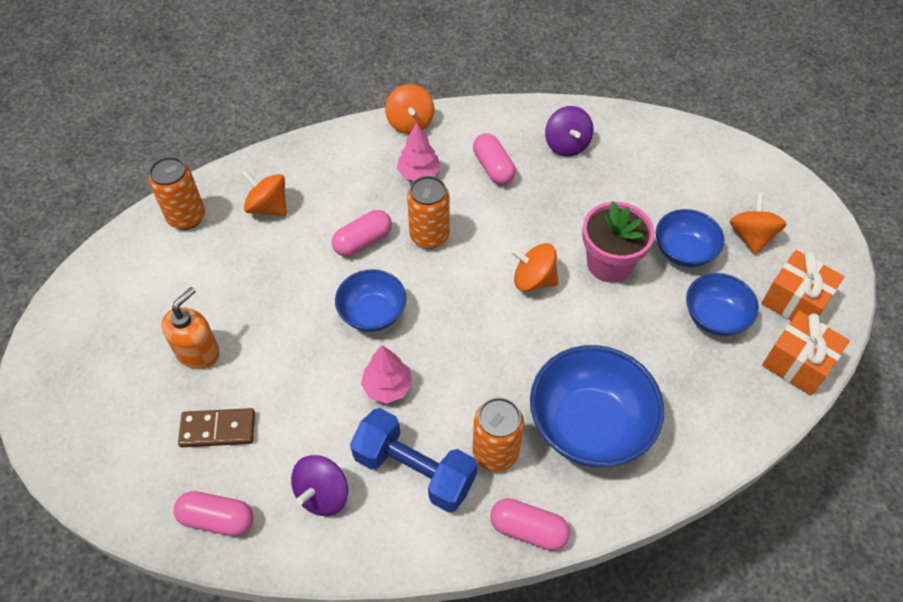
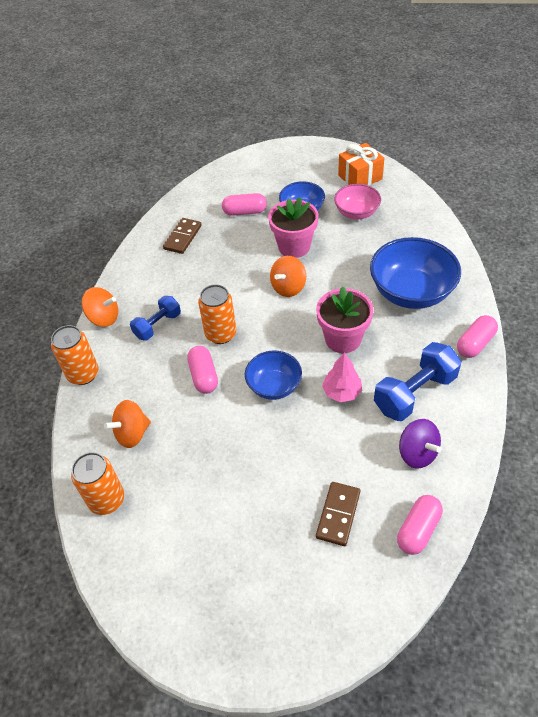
camera: 65 degrees left, 5 degrees down
(198, 352) = (257, 516): orange soap dispenser -> none
(418, 173) = (157, 325): pink tree -> blue dumbbell
(472, 365) = (343, 339): none -> pink flower pot
(493, 168) = (179, 281): pink capsule -> pink capsule (245, 212)
(495, 452) = (415, 345): orange can -> orange can (83, 374)
(566, 145) = (183, 237): purple spinning top -> brown domino
(715, 317) = (356, 213): blue bowl -> pink bowl
(751, 236) = (306, 178): orange spinning top -> none
(797, 363) = (402, 191): orange gift -> none

